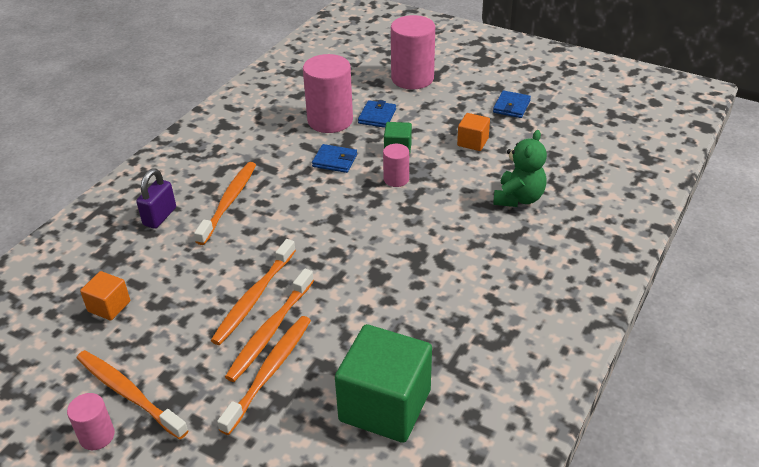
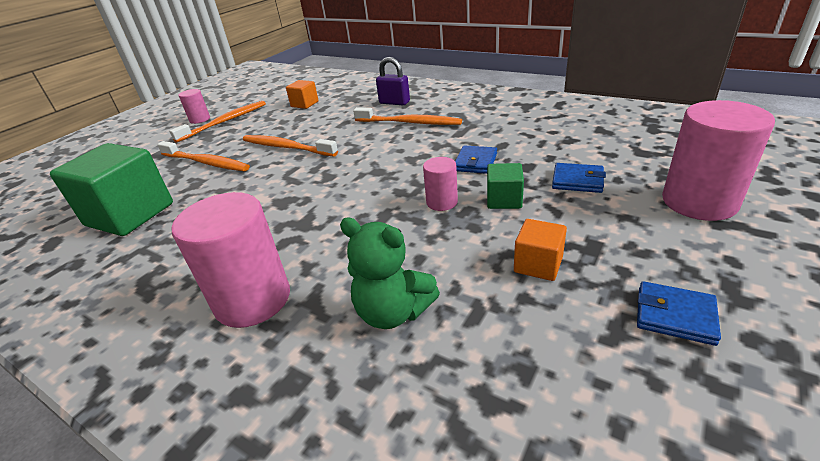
camera: 95 degrees right, 5 degrees down
(270, 331) = (246, 158): orange toothbrush -> none
(330, 120) = (555, 152): pink cylinder -> pink cylinder (253, 300)

